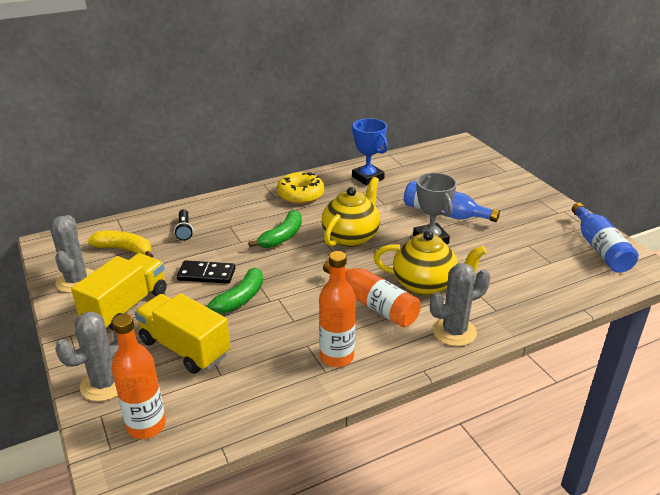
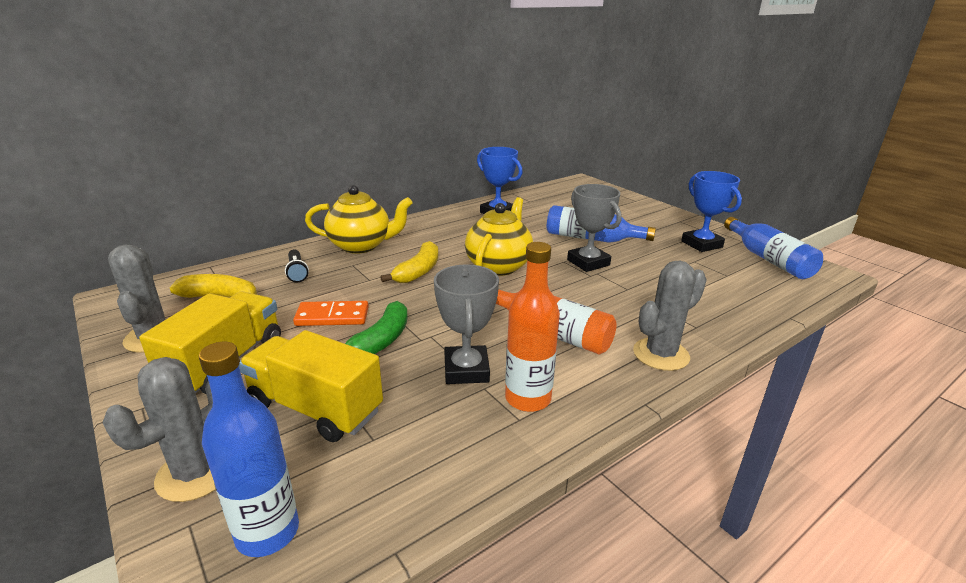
camera: 10 degrees left, 5 degrees down
(146, 426) = (267, 532): orange bottle -> blue bottle
(206, 274) = (332, 316): black domino -> orange domino
(282, 237) = (418, 271): green banana -> yellow banana
(298, 330) = (466, 370): none -> grey trophy
(300, 195) = (428, 231): yellow donut -> none
(425, 284) = (603, 306): yellow teapot -> yellow teapot (361, 246)
(545, 227) = (701, 244): none -> blue trophy

